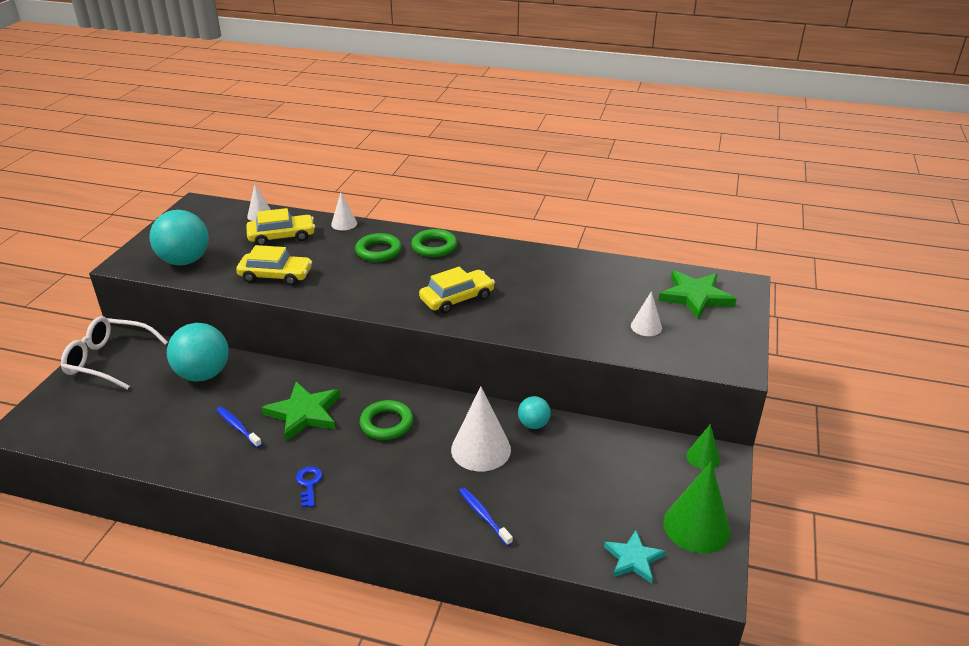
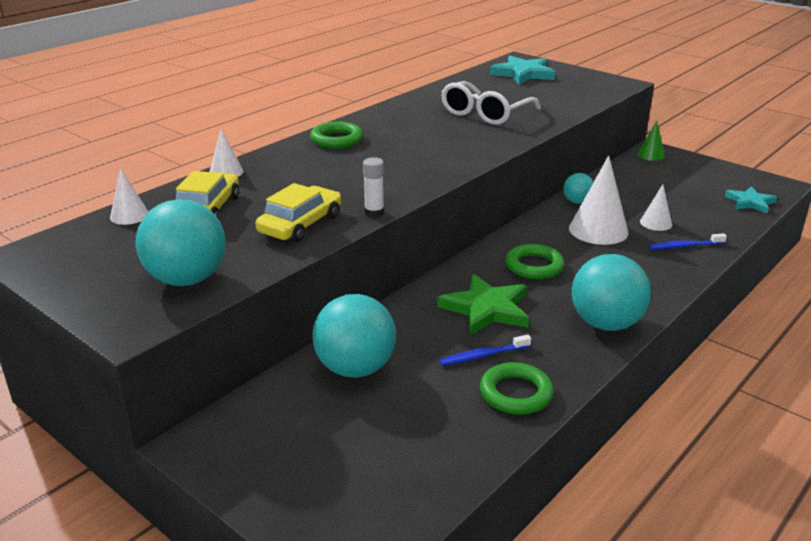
camera: 65 degrees left, 5 degrees down
(108, 360) = (245, 451): white glasses -> white glasses (485, 113)
(309, 298) = (374, 213): none -> white glue stick
(309, 484) = (606, 324): blue key -> turquoise ball
(378, 251) = (313, 165): green ring -> green ring (515, 393)
(457, 299) = (446, 147): yellow car -> none
(646, 326) = (551, 95): white cone -> white cone (656, 223)
(695, 297) = (523, 74): green star -> turquoise star
(696, 526) = (722, 175): green cone -> none

